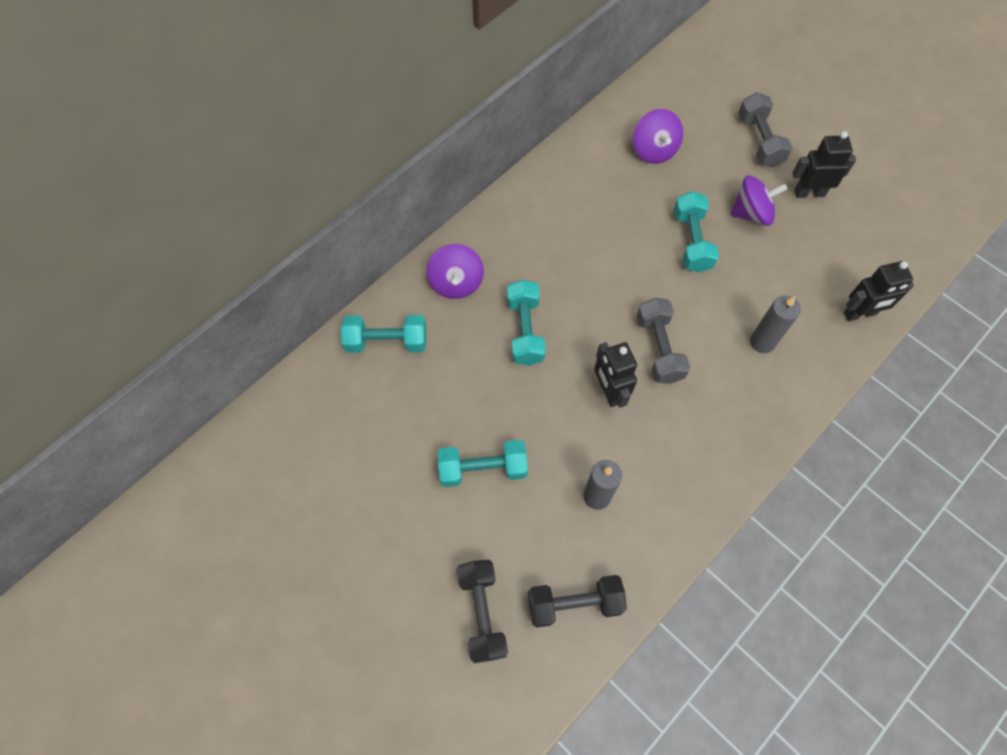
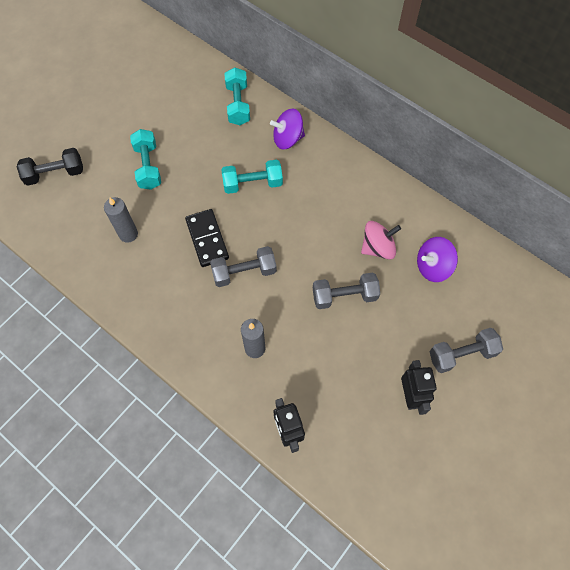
camera: 85 degrees right, 0 degrees up
(574, 603) = (57, 224): black dumbbell -> none
(609, 391) = (207, 239): black robot -> black domino
(628, 200) = (378, 248): none -> pink spinning top
(691, 241) = (344, 296): turquoise dumbbell -> grey dumbbell
(751, 213) = (380, 345): purple spinning top -> none

